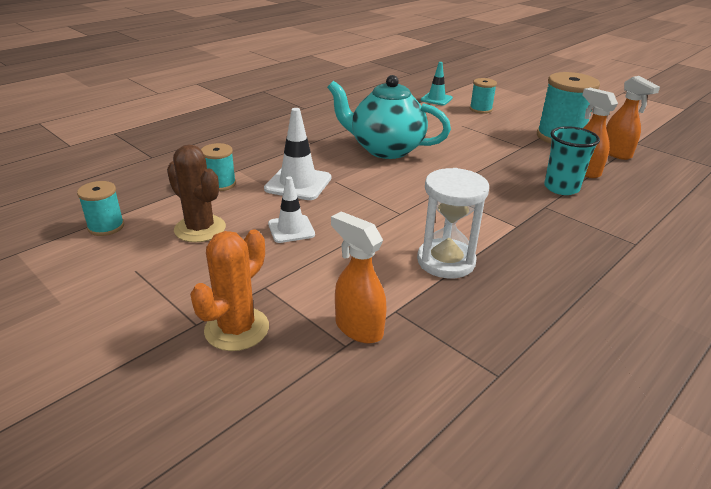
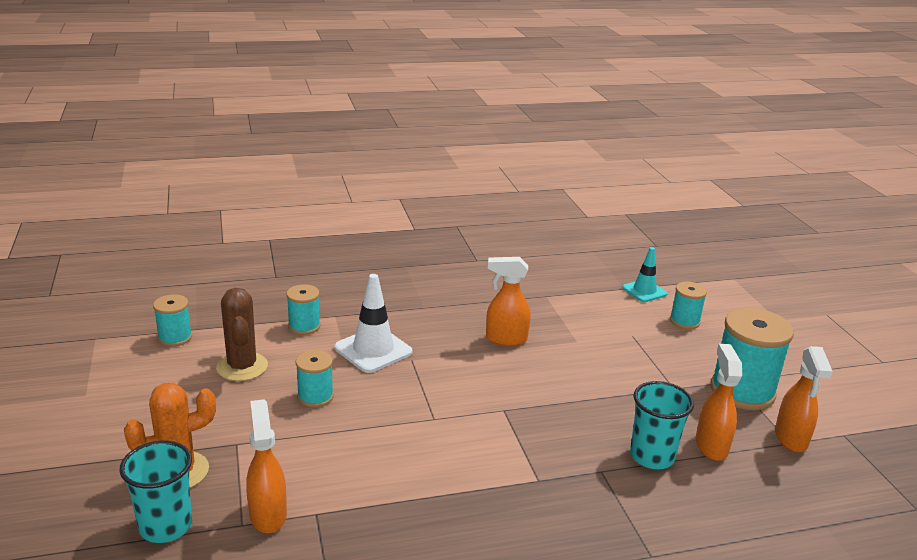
camera: 30 degrees right, 5 degrees down
(278, 377) = (165, 526): none -> turquoise cup
(291, 229) = (315, 396): white traffic cone -> turquoise spool
(385, 149) = (505, 339): turquoise teapot -> orange spray bottle
(446, 261) = (417, 487): white hourglass -> none

